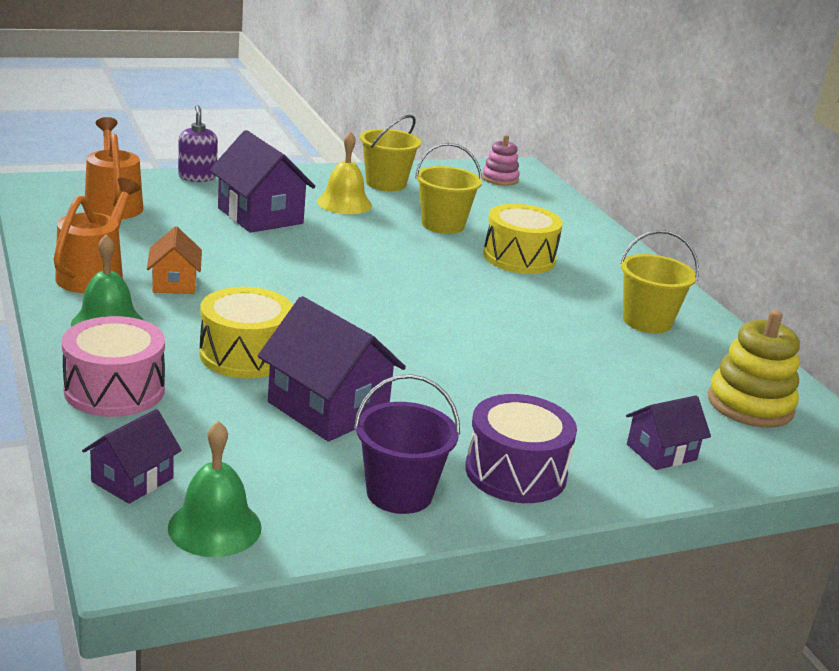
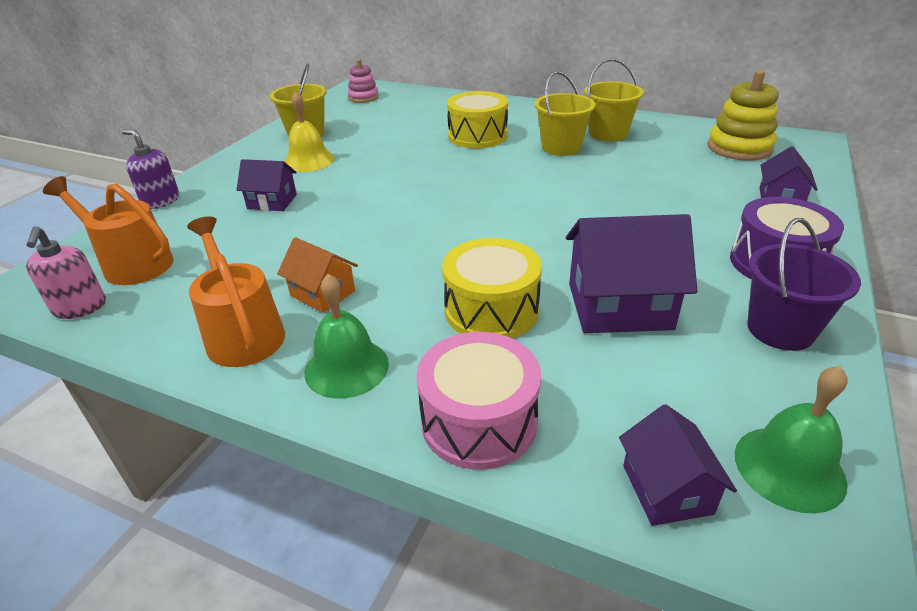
camera: 40 degrees left, 10 degrees up
(48, 212) = (80, 308): none -> pink soap dispenser
(260, 216) = (272, 202): purple house -> purple house, size x0.58
(443, 225) = (396, 140): yellow bucket -> yellow bucket (561, 147)

